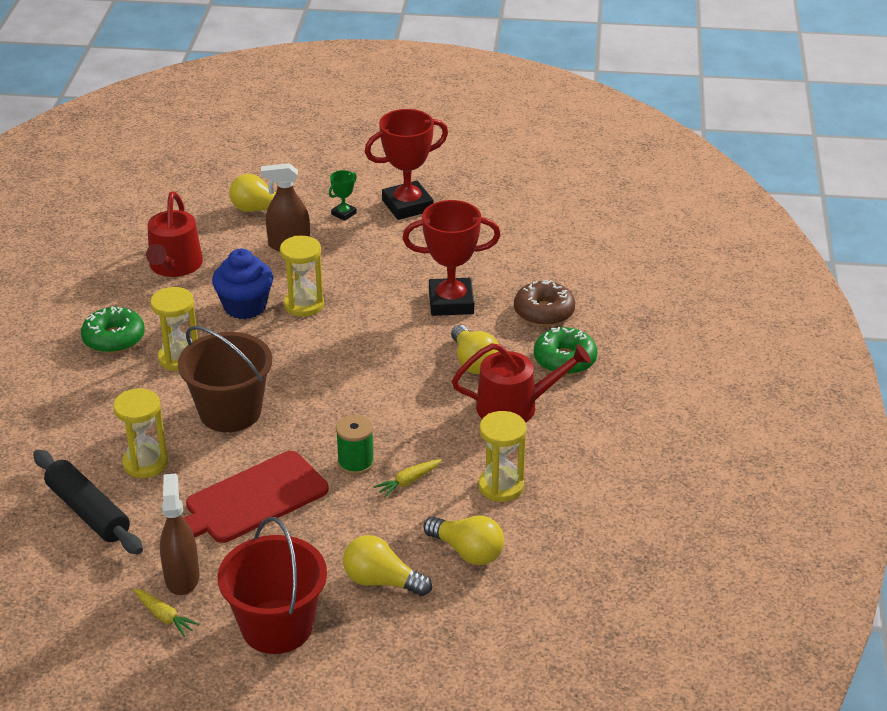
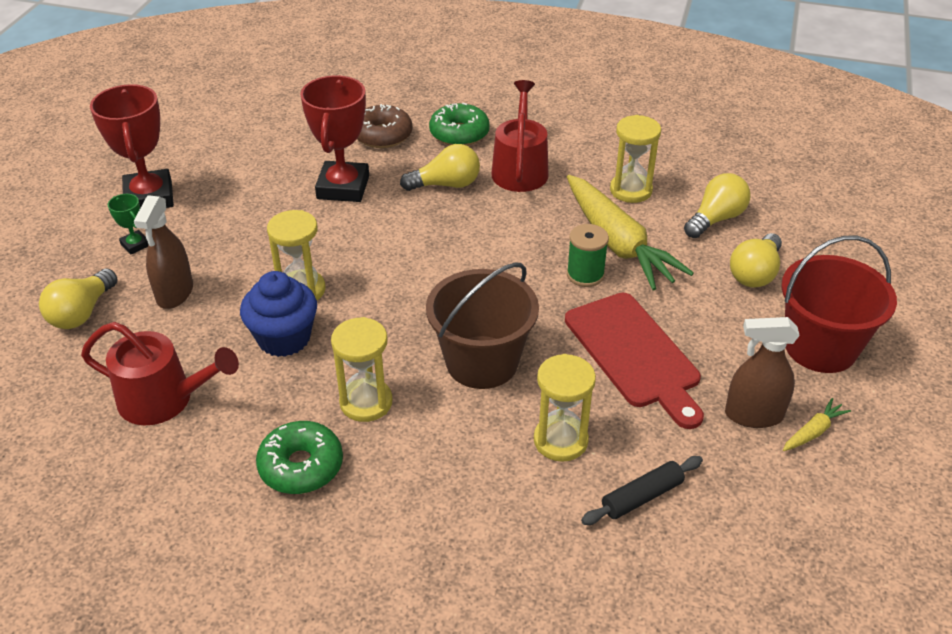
camera: 80 degrees left, 5 degrees up
(88, 511) = (642, 497): black rolling pin -> black rolling pin, size x0.63
(408, 481) = (617, 243): yellow carrot -> yellow carrot, size x2.45

